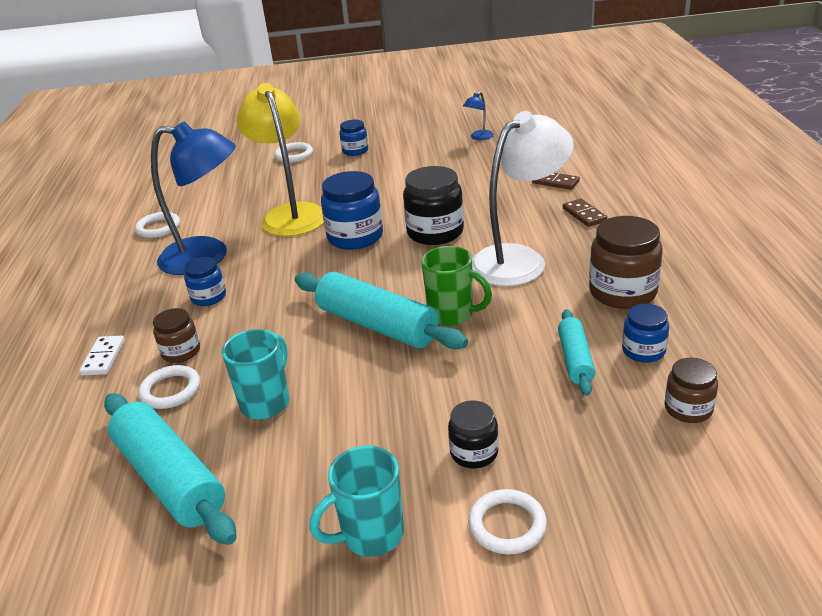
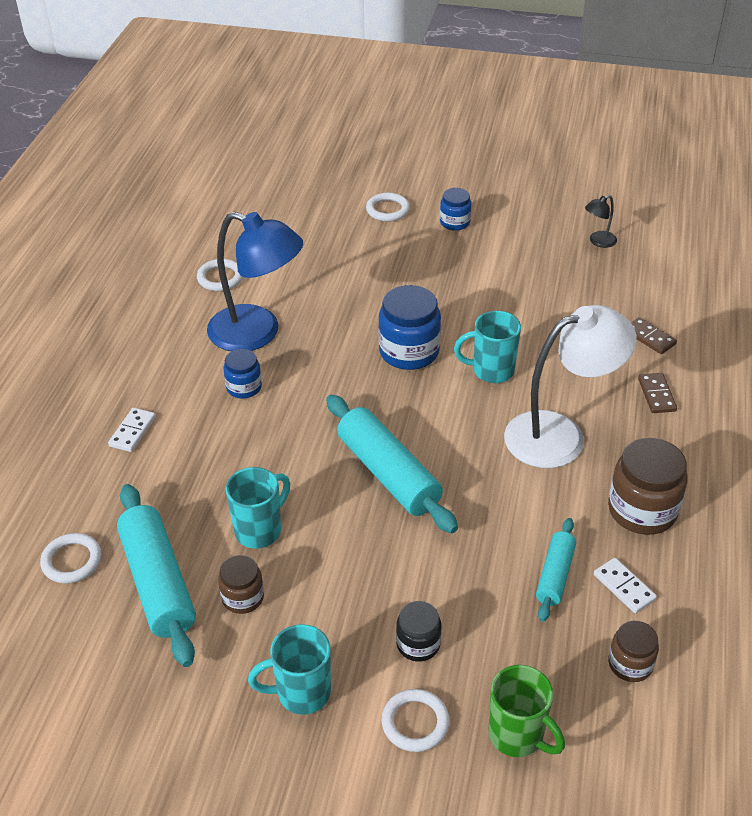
camera: 15 degrees right, 10 degrees up
(171, 390) = (181, 489): white ring -> white ring (72, 561)
(181, 352) = (201, 447): brown jar -> brown jar (243, 597)
(290, 214) = (355, 299): yellow lamp -> none
(435, 232) = (491, 371): black jar -> turquoise mug
(452, 315) = (463, 484): green mug -> green mug (517, 735)
(479, 137) = (598, 242): blue lamp -> black lamp
(643, 351) = (624, 587): blue jar -> white domino

